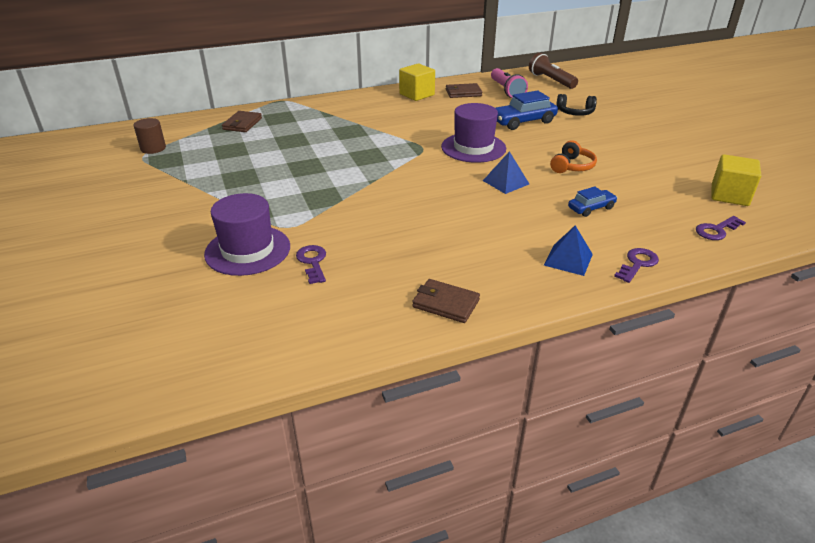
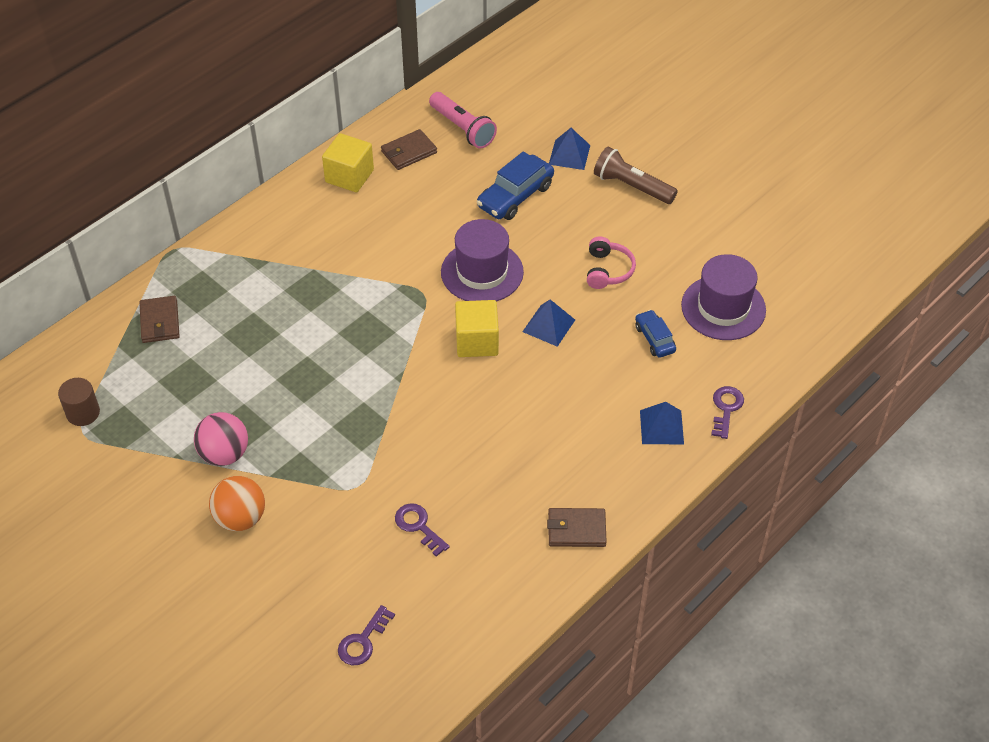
camera: 25 degrees left, 15 degrees up
(189, 220) = (240, 518): none -> orange ball
(215, 187) = (224, 454): none -> pink ball
(248, 250) = (340, 536): purple hat -> purple hat (723, 308)
(551, 80) = (509, 84): brown flashlight -> brown flashlight (632, 186)
(572, 166) = (608, 270): orange headphones -> pink headphones
(575, 112) = (569, 154): black headphones -> blue pyramid
(591, 208) = (654, 339): blue car -> blue car turned 60 degrees counterclockwise
(716, 230) = (784, 330): purple key -> purple key (363, 641)
(729, 195) = (783, 266): yellow cube -> yellow cube (477, 341)

